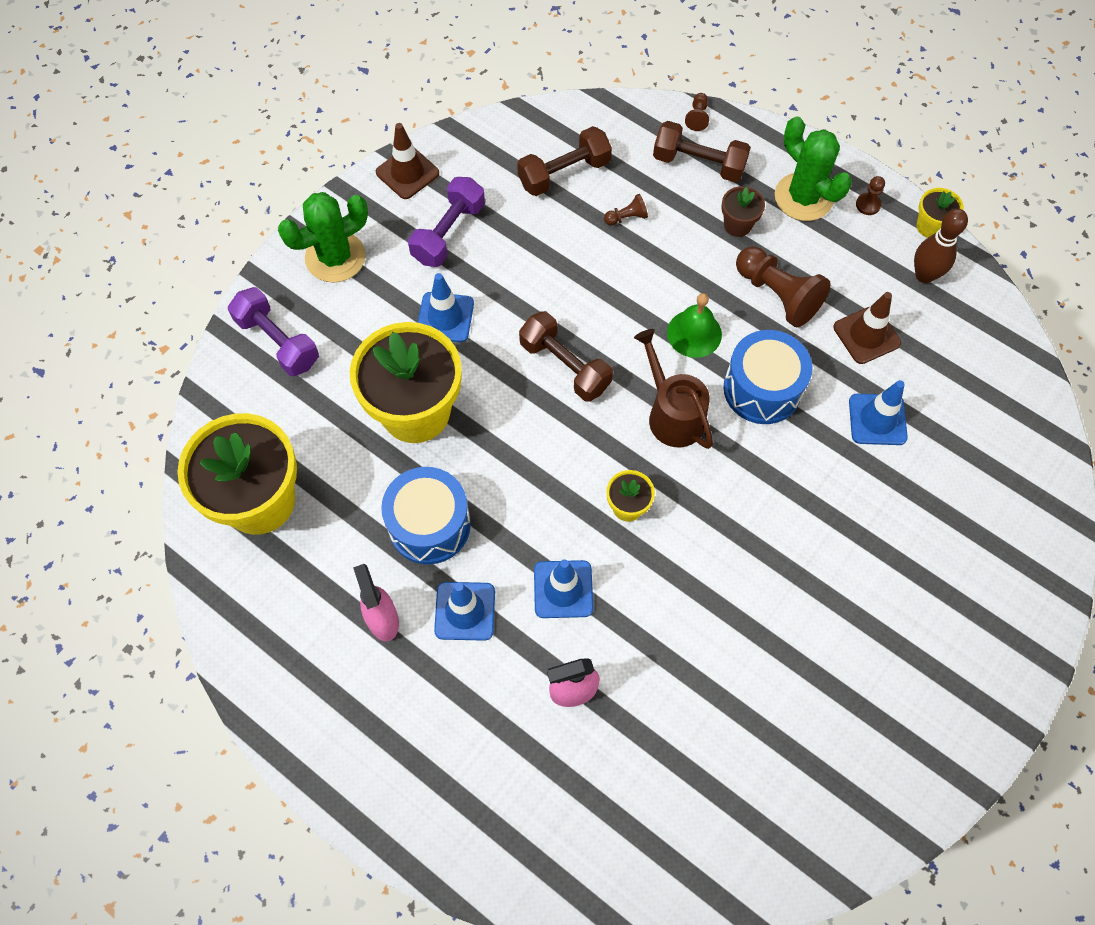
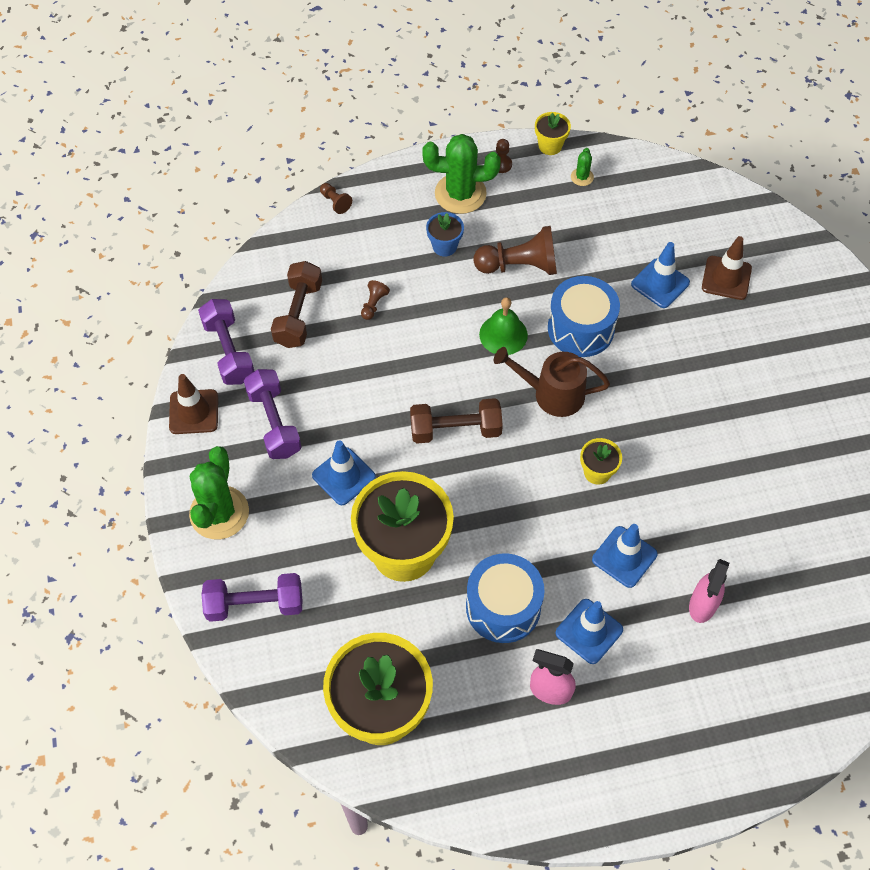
camera: 50 degrees left, 5 degrees down
(483, 153) = (228, 351): none -> purple dumbbell
(698, 164) = (374, 230): brown dumbbell -> none
(737, 225) = (444, 246): brown flower pot -> blue flower pot
(866, 335) = (595, 241): brown traffic cone -> brown traffic cone (726, 278)
(924, 275) = (582, 177): brown bowling pin -> green cactus

